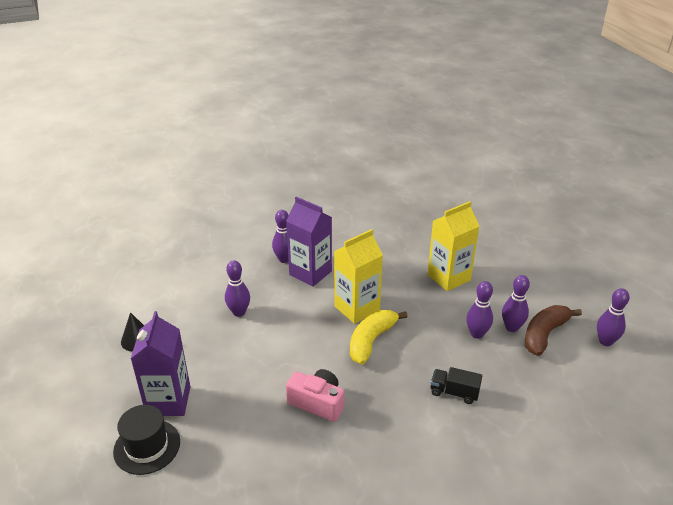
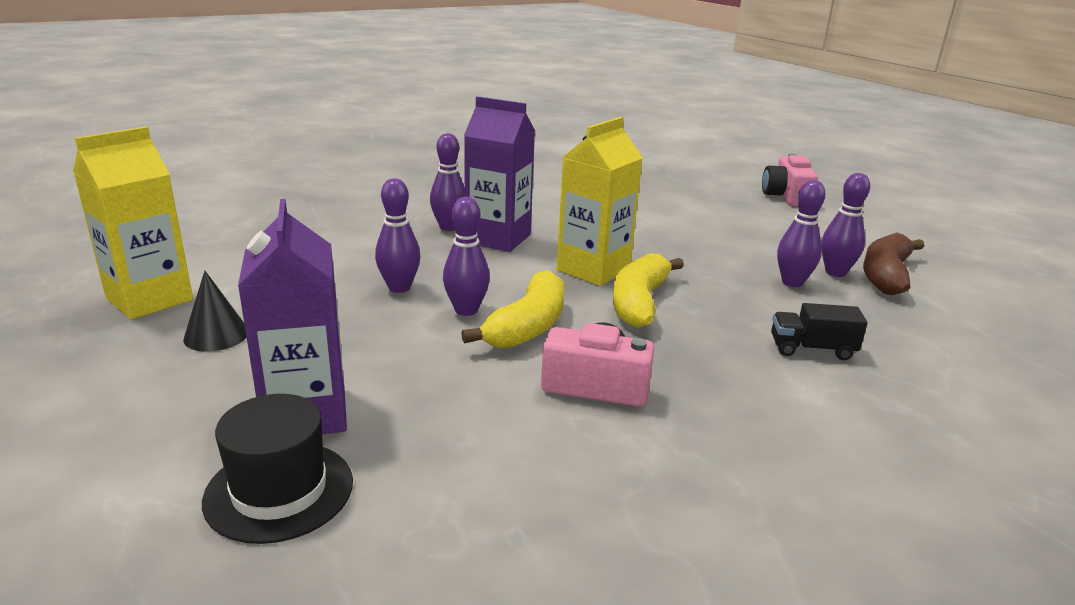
camera: 15 degrees left, 10 degrees down
(299, 353) = (528, 326): none -> yellow banana
(448, 277) = (707, 231): yellow carton -> yellow carton (149, 299)
(526, 244) = (786, 196): none -> pink camera
(605, 341) = (972, 276): purple bowling pin -> purple bowling pin (466, 310)

